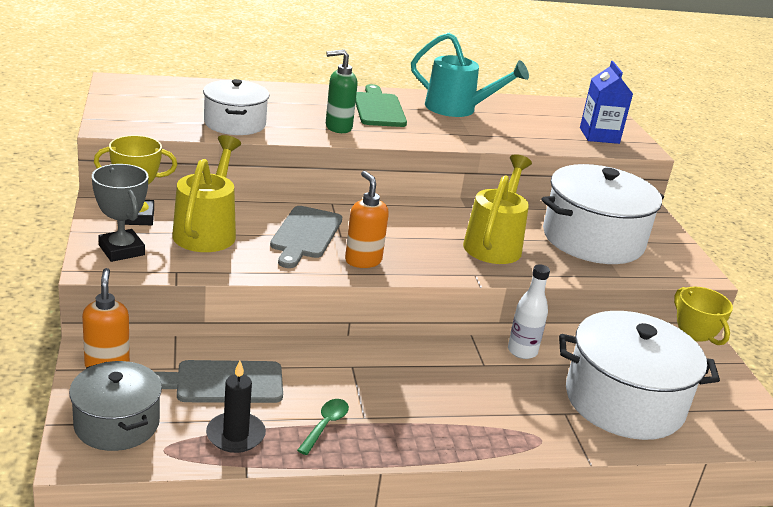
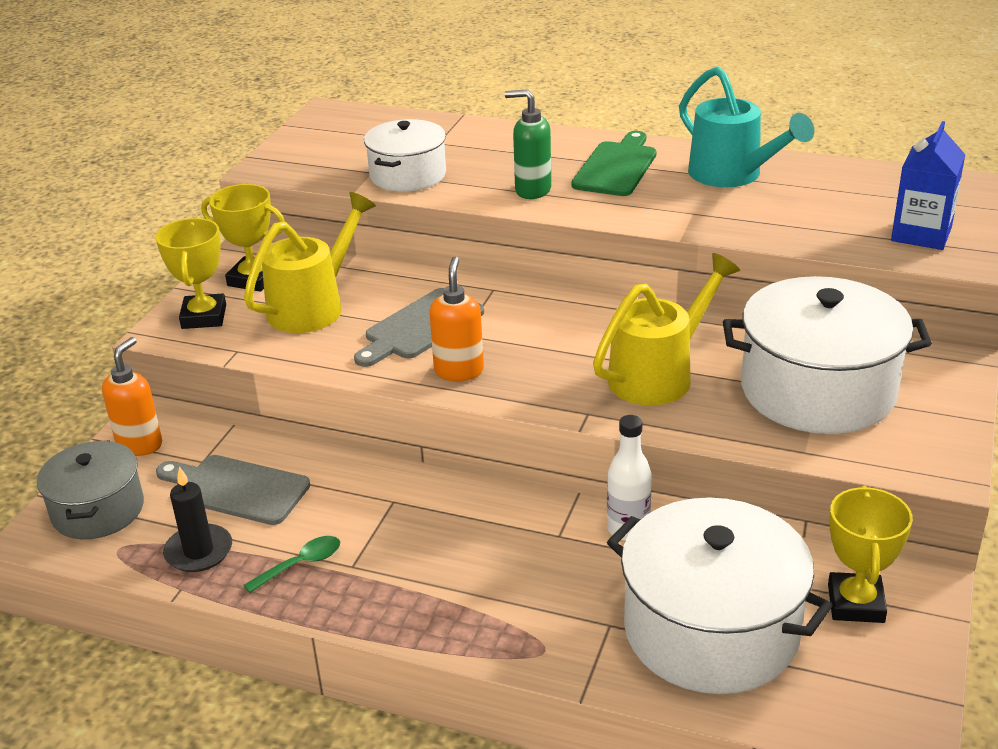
camera: 35 degrees right, 5 degrees up
(121, 250) = (204, 317): grey trophy -> yellow trophy

